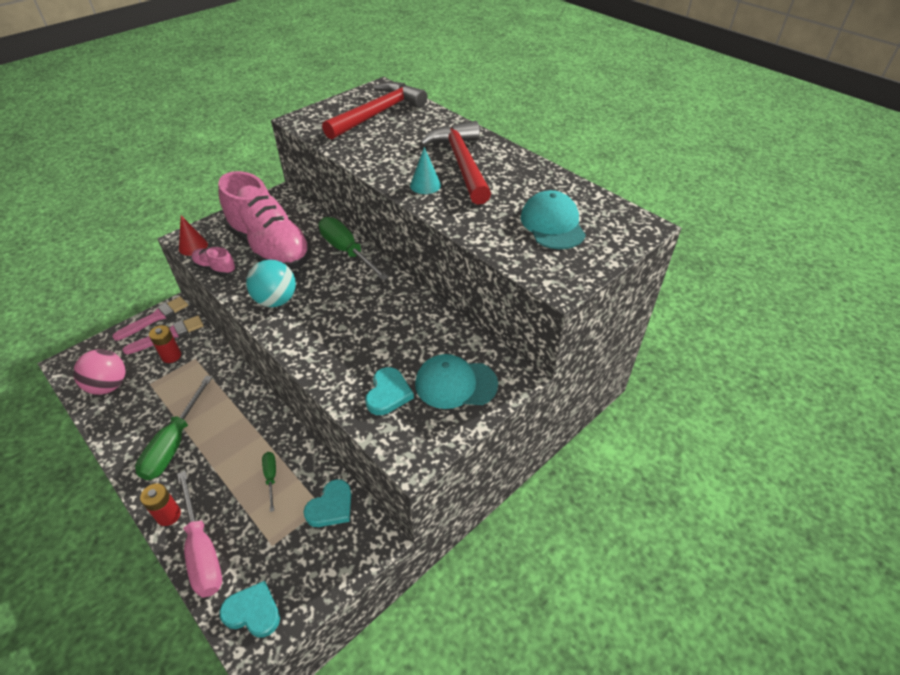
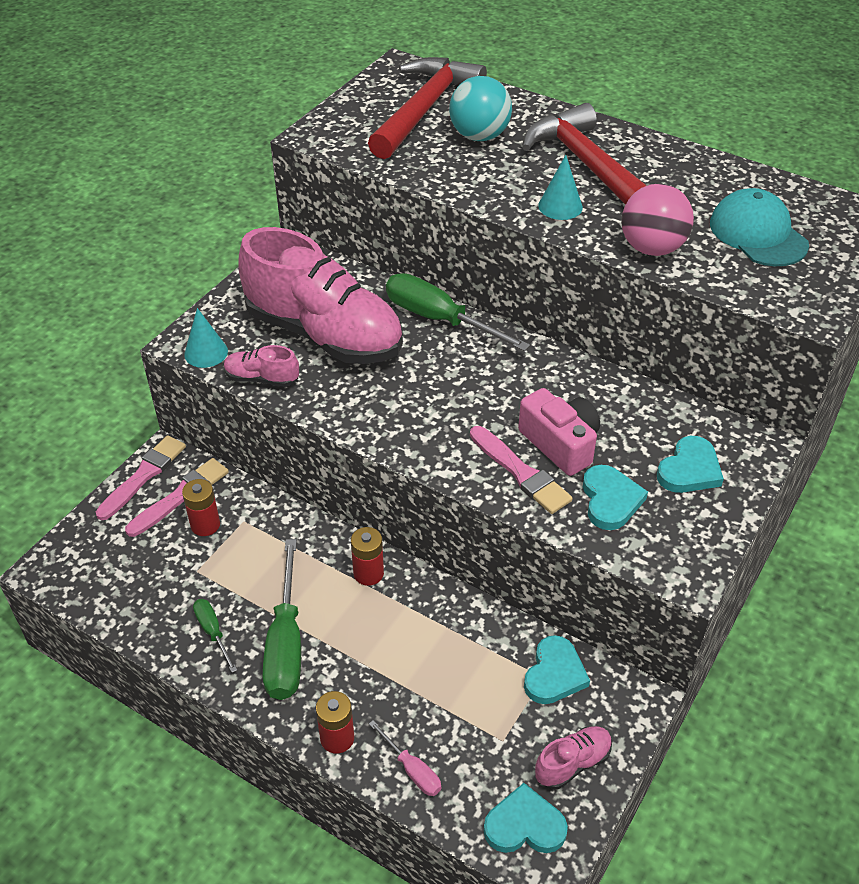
camera: 15 degrees left, 0 degrees up
(109, 385) = (135, 587): pink ball -> pink ball (652, 248)
(193, 246) = (206, 352): red cone -> turquoise cone
(202, 550) = (412, 769): pink screwdriver -> pink screwdriver, size x0.50
(250, 409) = (368, 573): none -> red battery
(271, 477) = (451, 656): green screwdriver -> green screwdriver (213, 632)
(276, 300) = (381, 407): turquoise ball -> turquoise ball (479, 136)
(309, 575) = (572, 763): none -> pink shoe
(339, 362) = (521, 473): none -> pink brush
(377, 347) = (560, 444): none -> pink camera
(455, 384) = (689, 470): turquoise cap -> turquoise heart

